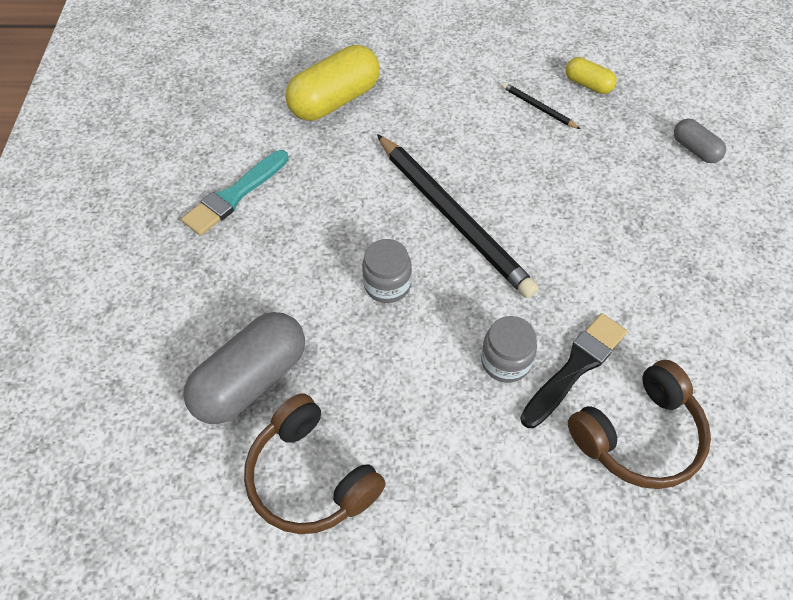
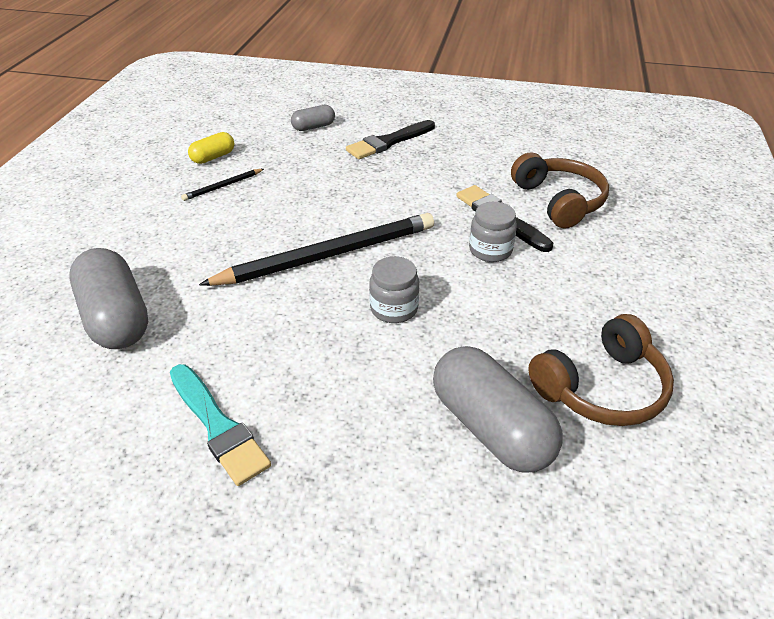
camera: 80 degrees left, 15 degrees down
(335, 100) = (116, 317): yellow capsule -> grey capsule
(697, 229) = (389, 142): none -> black brush

